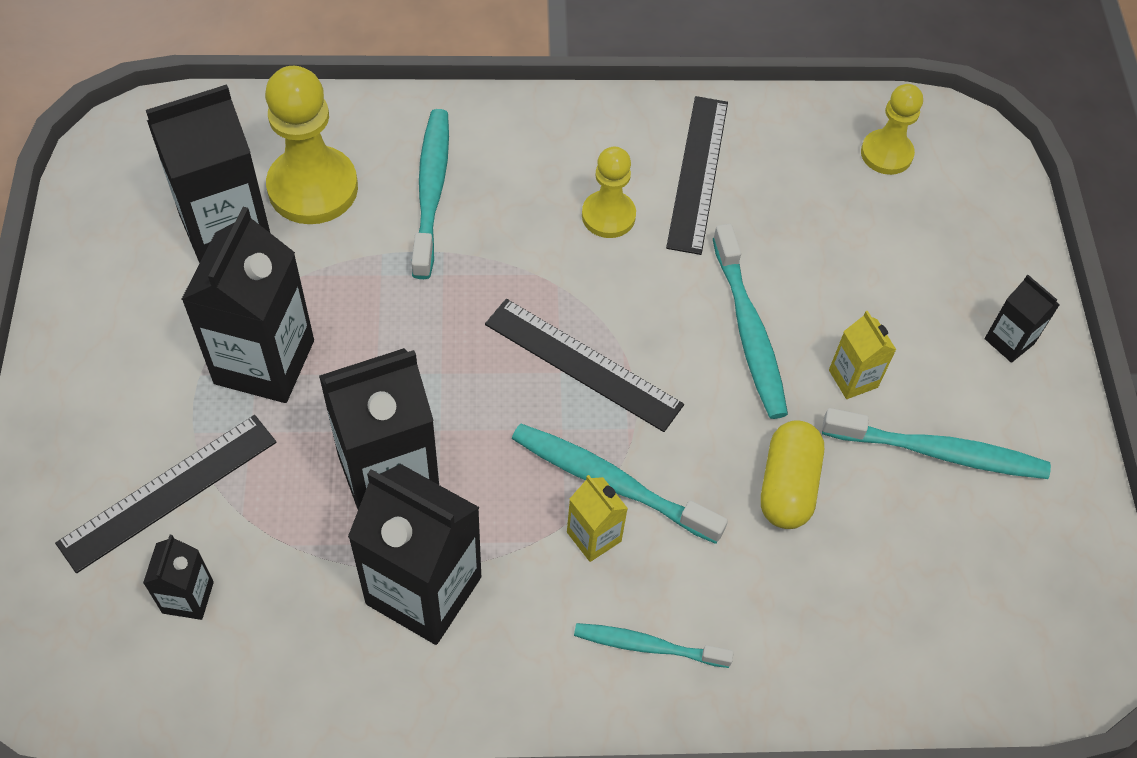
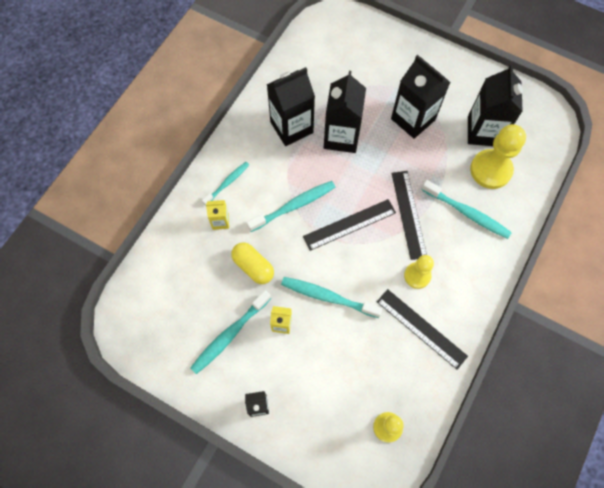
camera: 125 degrees right, 10 degrees up
(168, 491) = (375, 71): black ruler -> black ruler (409, 214)
(188, 597) = (332, 62): black carton -> none
(594, 536) = (277, 188): yellow carton -> yellow carton (220, 221)

